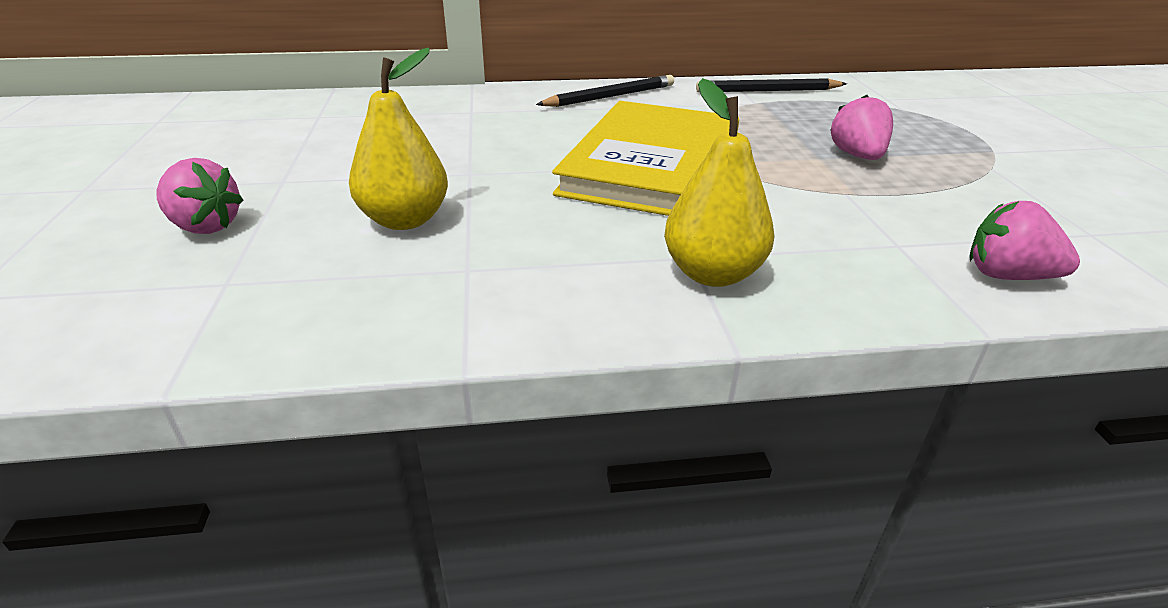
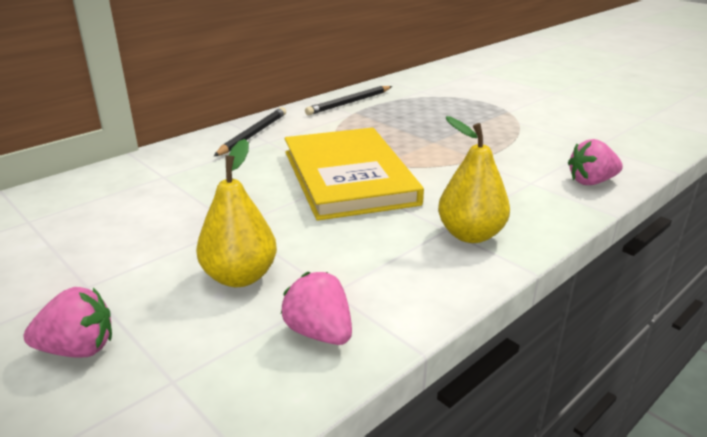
camera: 35 degrees left, 5 degrees down
(857, 156) = (451, 134): pink strawberry -> pink strawberry (319, 332)

